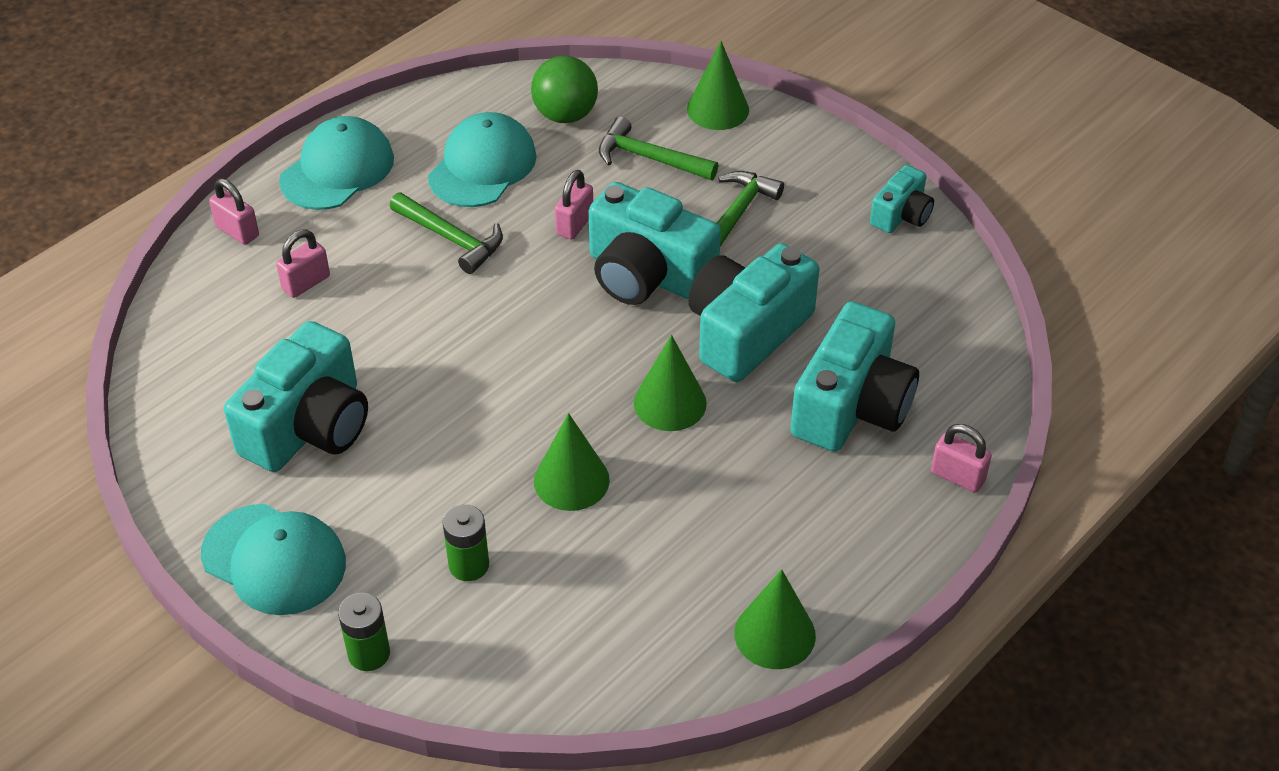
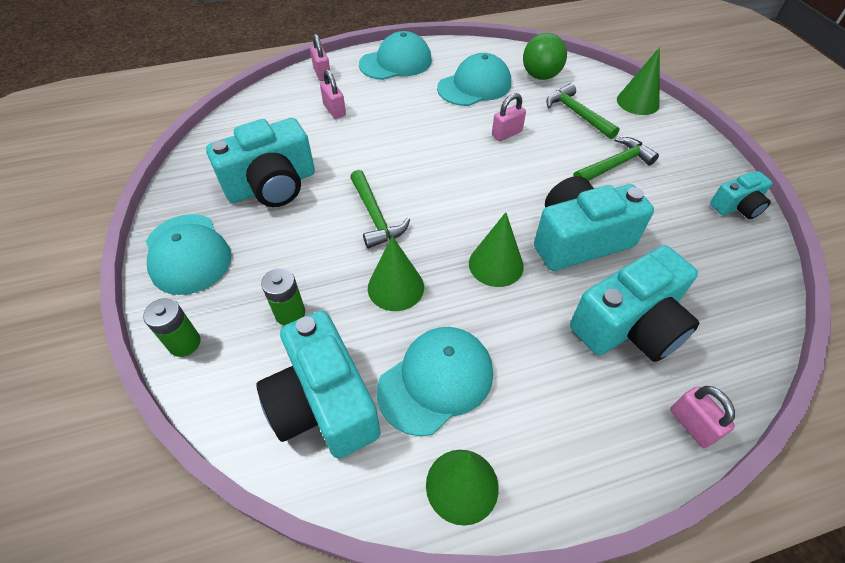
camera: 30 degrees right, 5 degrees up
(306, 283) = (334, 110): pink padlock -> pink padlock turned 75 degrees clockwise
(451, 238) = (429, 116): green hammer -> green hammer (375, 216)
(647, 274) = (533, 178): turquoise camera -> turquoise camera (323, 403)
(686, 555) = (436, 380): none -> turquoise cap

